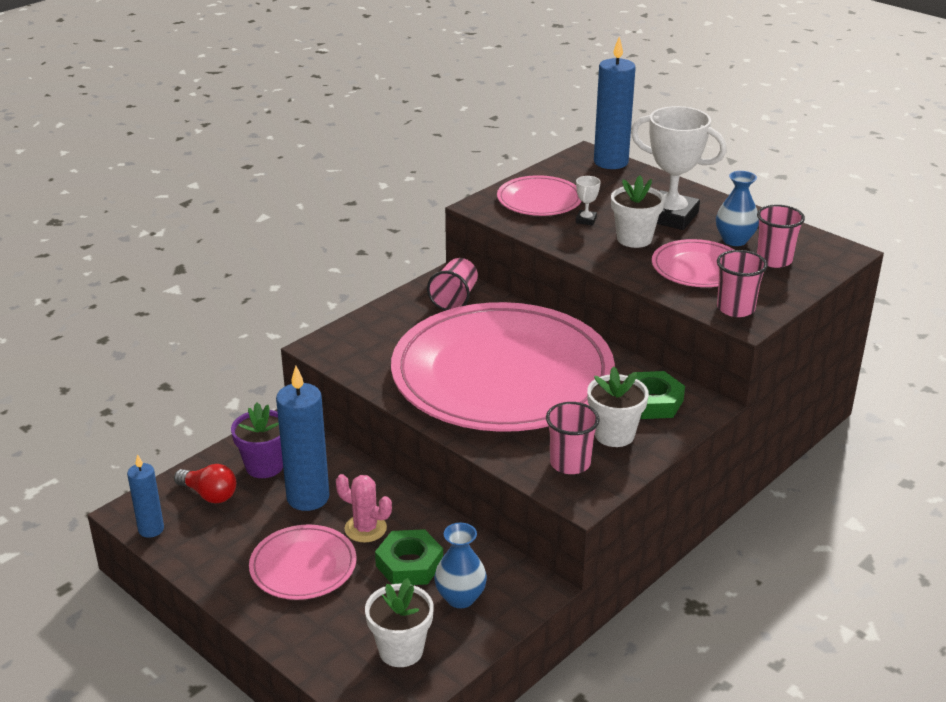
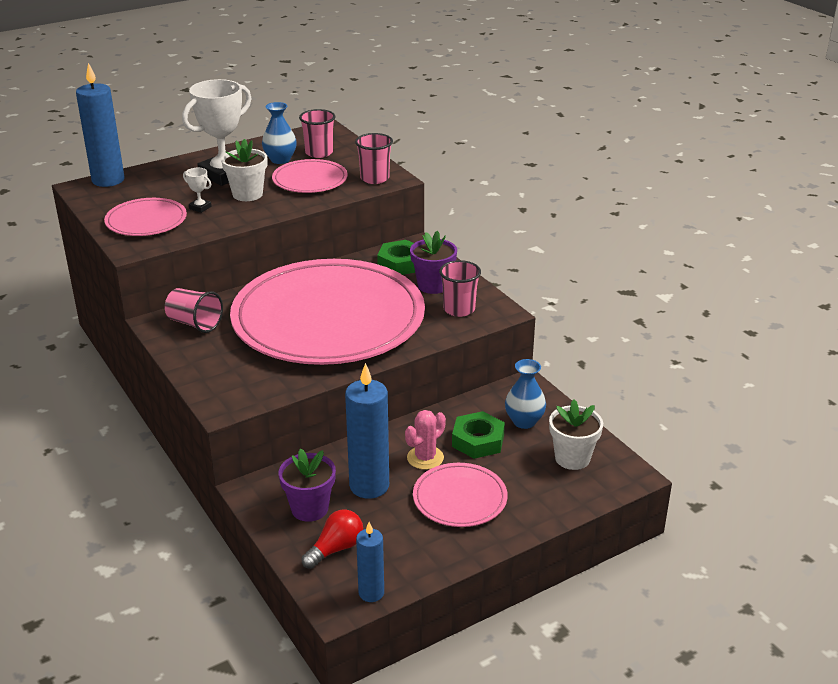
camera: 75 degrees left, 0 degrees up
(614, 434) = (433, 285): white flower pot -> purple flower pot

